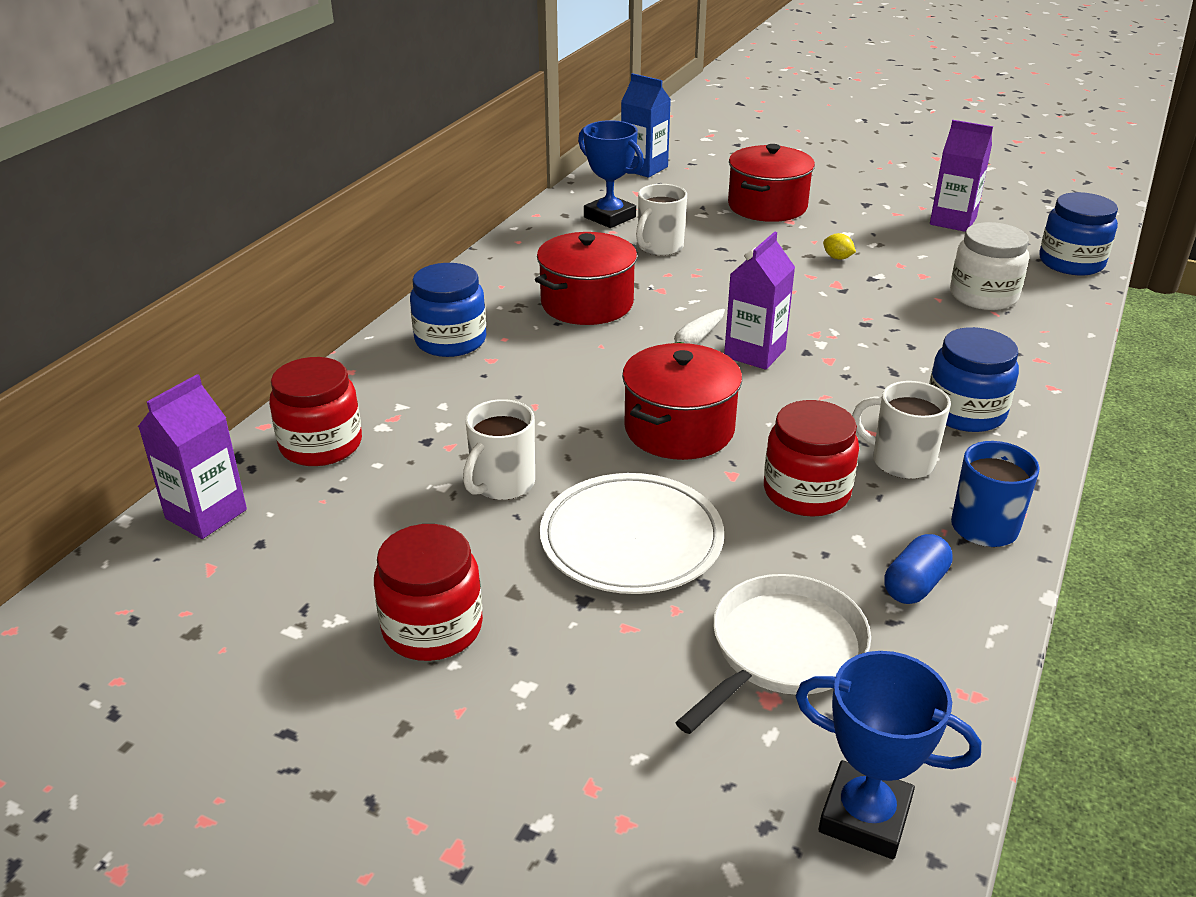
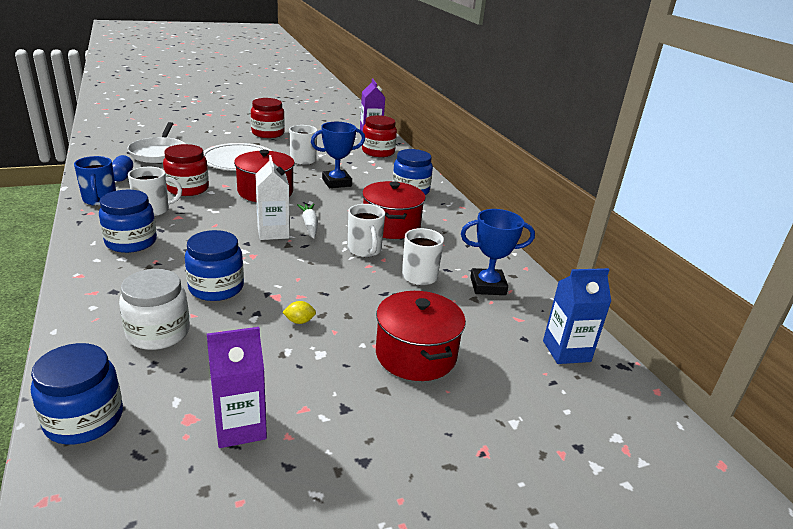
camera: 130 degrees right, 5 degrees down
(673, 290) = (364, 250): none -> white mug
(754, 353) = (273, 232): purple carton -> white carton
(865, 816) = (111, 136): blue trophy -> blue trophy (337, 182)
(893, 314) = (216, 287): none -> blue jar

